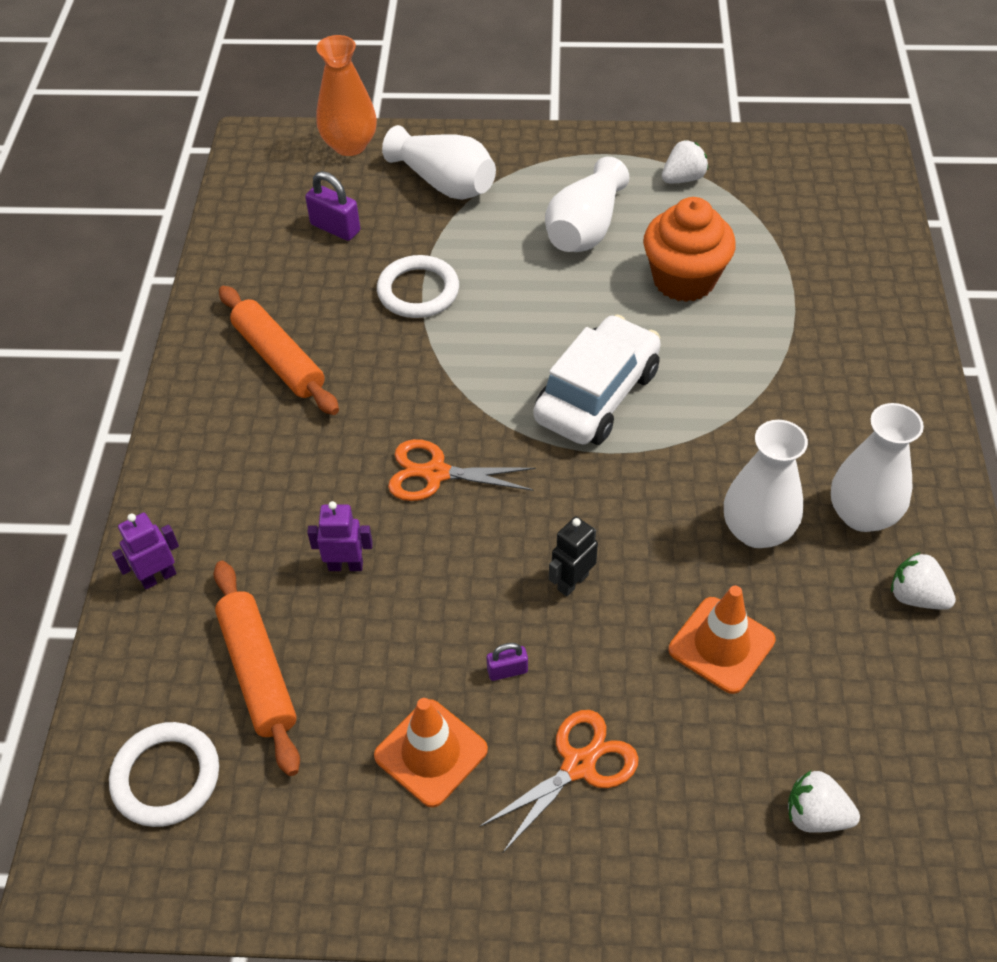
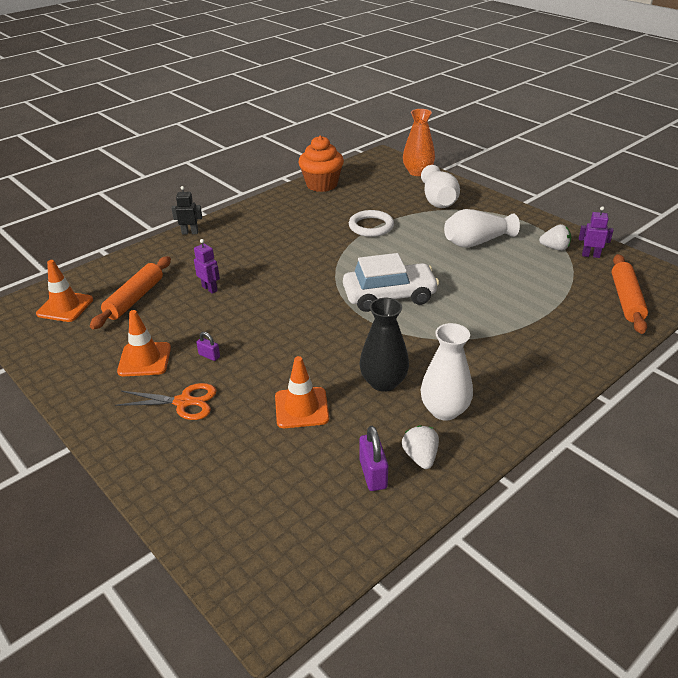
camera: 45 degrees right, 15 degrees down
(158, 577) = (151, 255): purple robot -> purple robot (590, 255)
(166, 777) = (65, 307): white ring -> orange traffic cone
(279, 359) = (287, 219): orange rolling pin -> orange rolling pin (626, 299)
(335, 228) = (371, 193): purple padlock -> purple padlock (373, 474)
(436, 473) = (285, 282): orange scissors -> none
(572, 582) = (278, 346): black robot -> black robot (190, 232)
(684, 280) = (495, 281): orange cupcake -> orange cupcake (321, 184)
(757, 530) = (383, 382): white vase -> black vase
(815, 815) = (241, 493): white strawberry -> none

